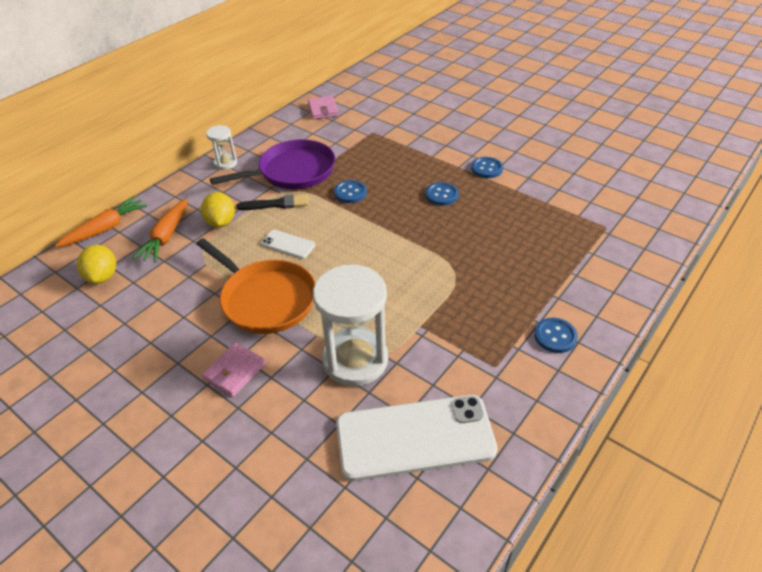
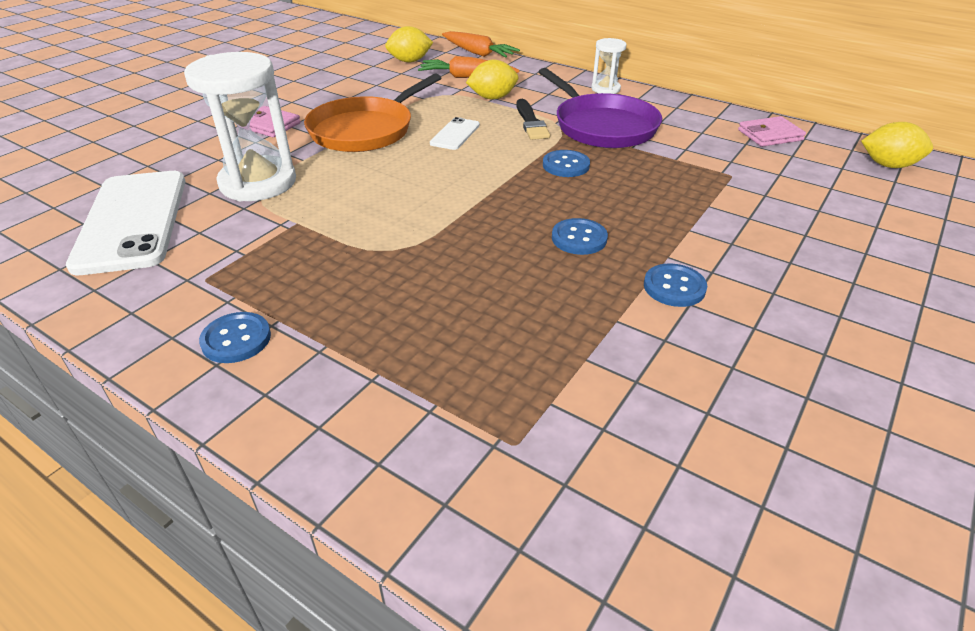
camera: 85 degrees right, 5 degrees down
(368, 82) = (888, 165): none -> yellow lemon

